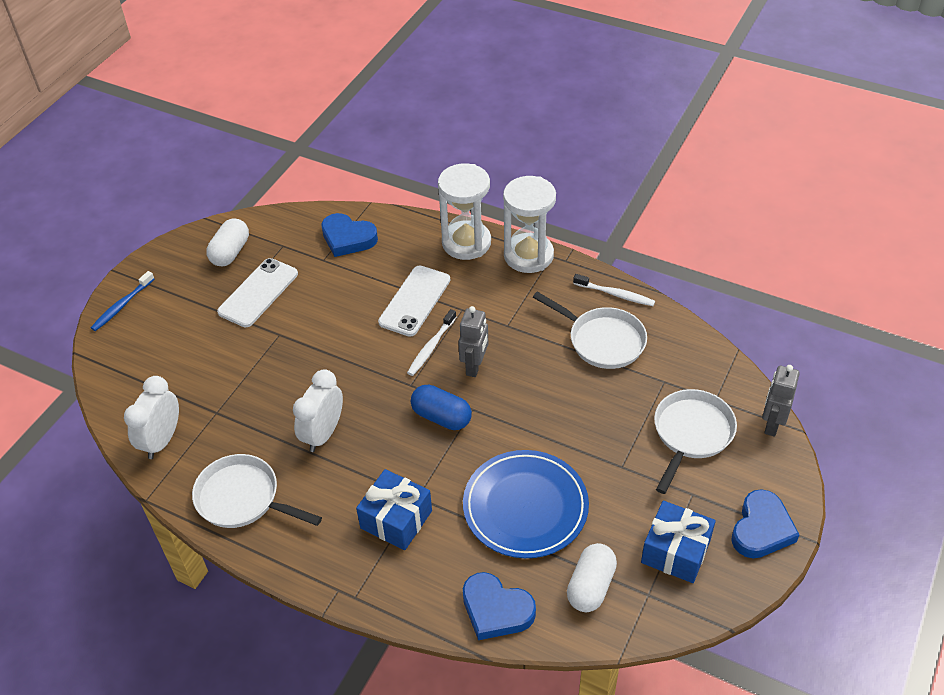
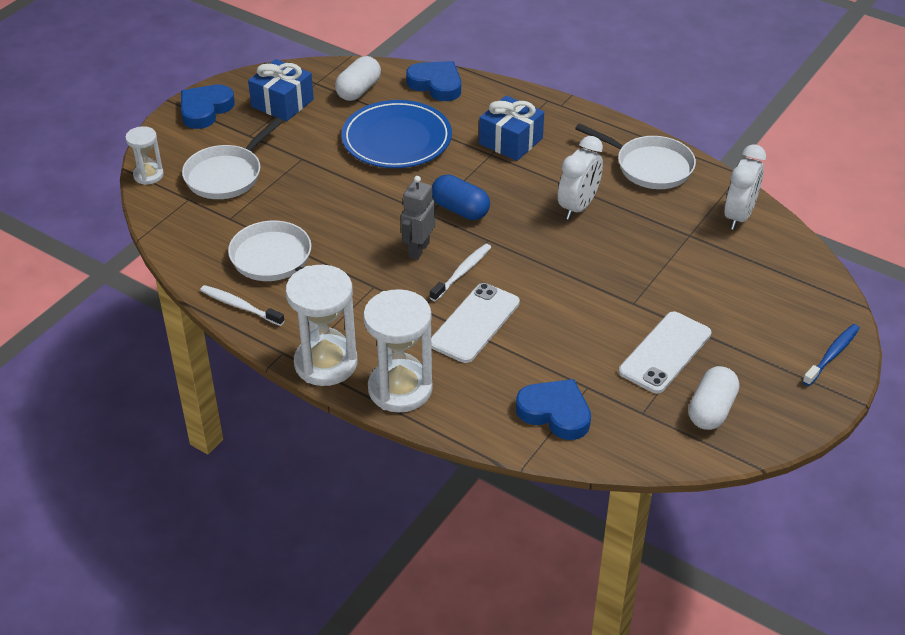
camera: 175 degrees left, 5 degrees down
(771, 424) = (148, 175): grey robot -> white hourglass

